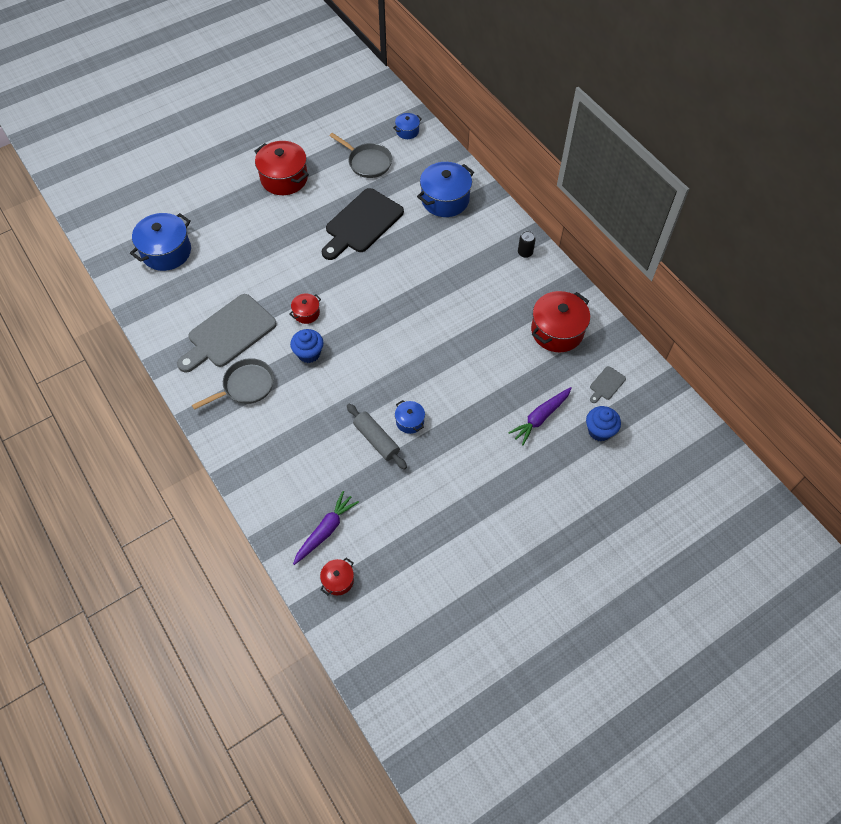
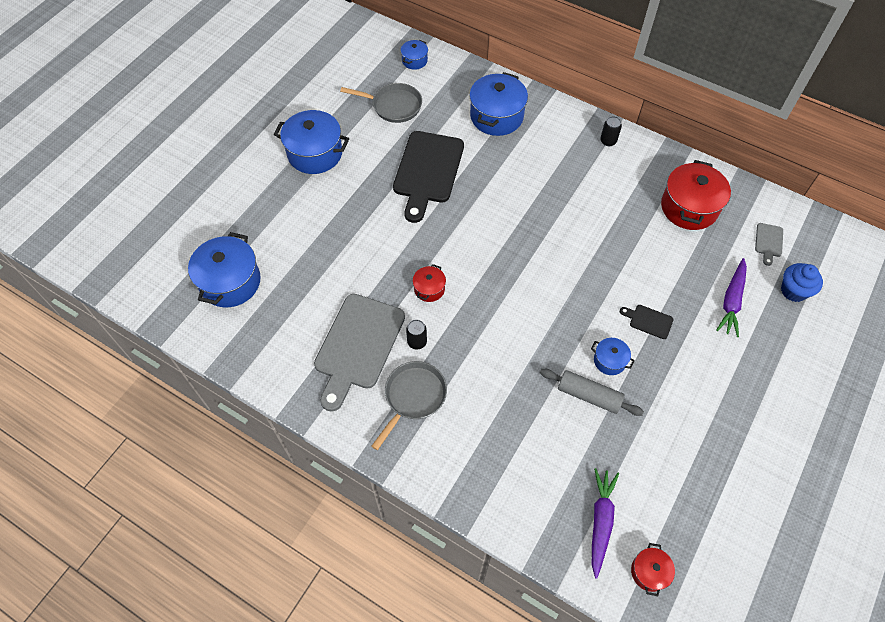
camera: 25 degrees left, 0 degrees up
(273, 348) = (417, 342): none -> black can
(284, 178) = (315, 153): red pot -> blue pot
(309, 353) = (459, 332): blue cupcake -> none
(461, 405) = (648, 321): none -> black cutting board

